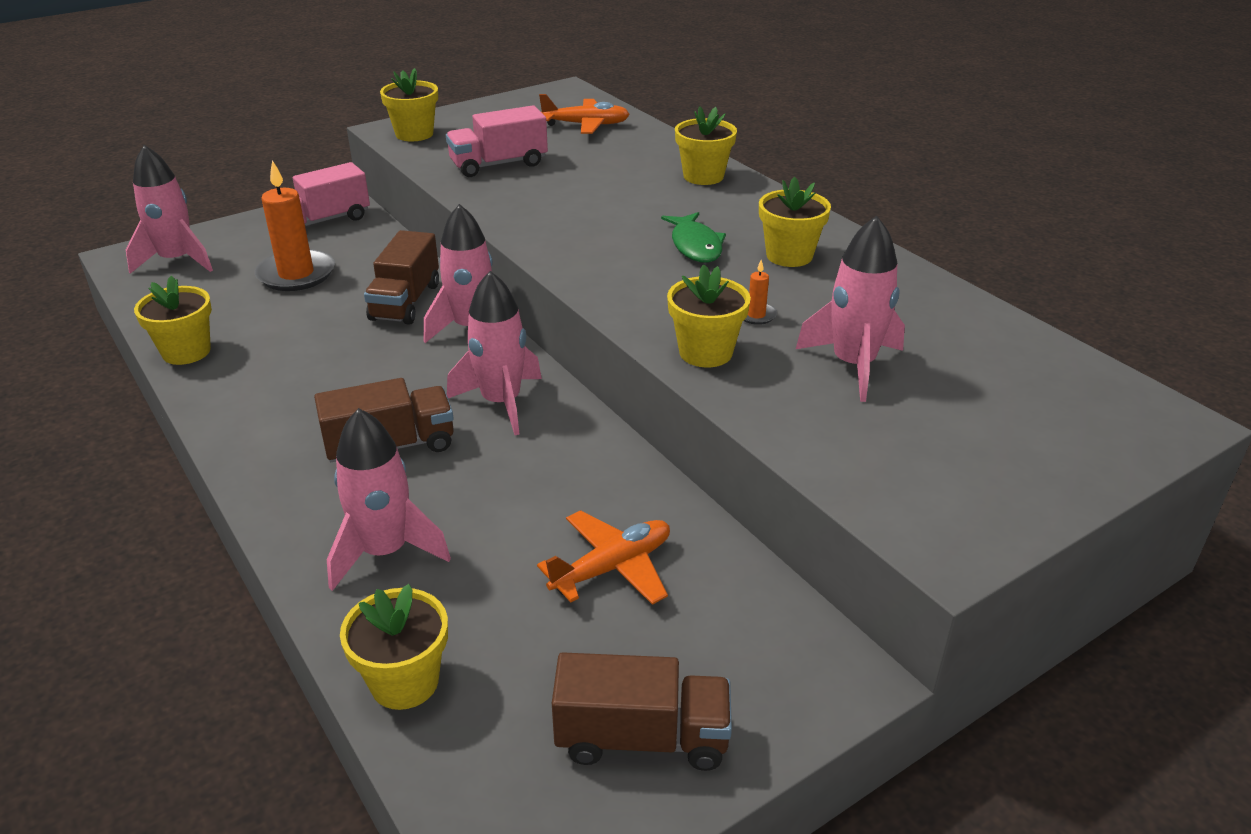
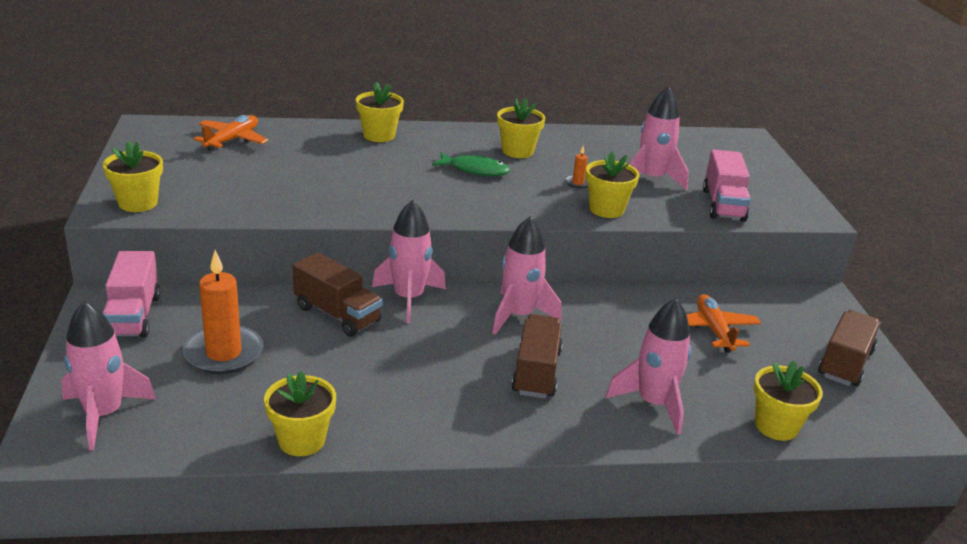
camera: 65 degrees left, 5 degrees down
(498, 164) = (257, 189): pink truck -> pink truck (723, 205)

